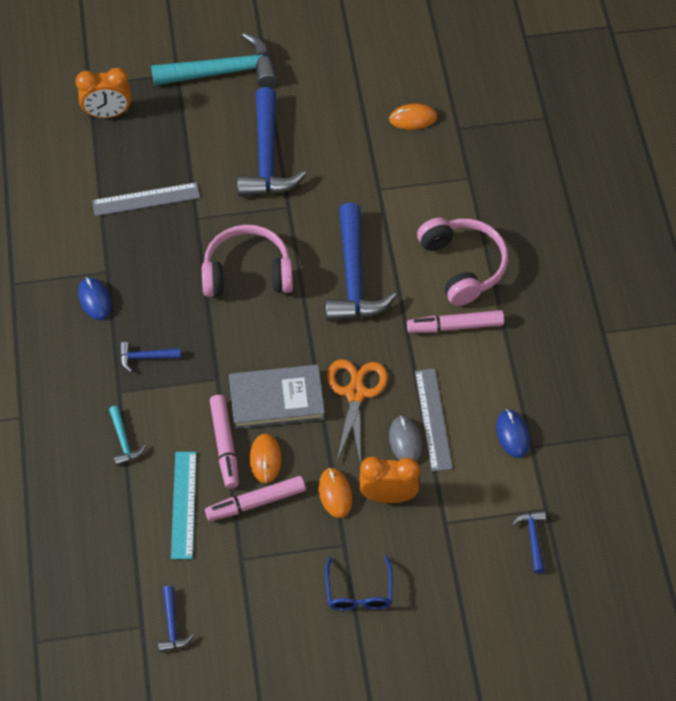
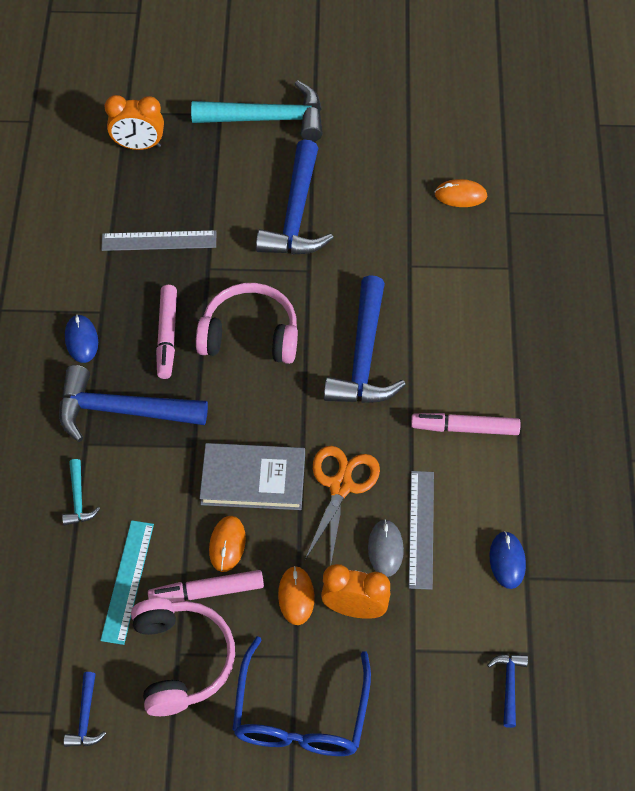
camera: 10 degrees right, 0 degrees up
(145, 357) = (121, 410): blue hammer -> blue hammer, size x2.21
(225, 444) = (186, 521): pink marker -> pink marker (167, 336)
(359, 592) = (300, 715): blue glasses -> blue glasses, size x1.71
(463, 265) = (486, 362): pink headphones -> pink headphones (182, 660)

